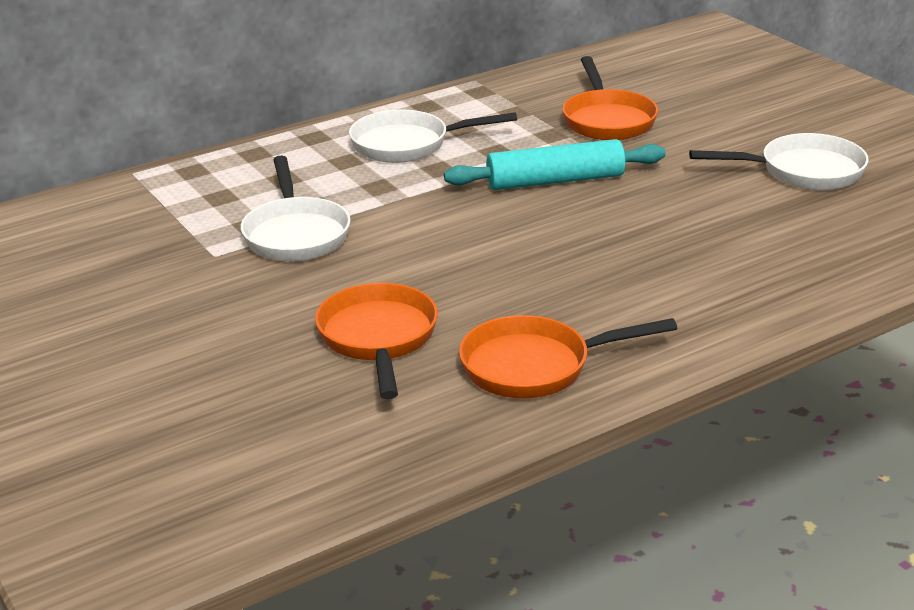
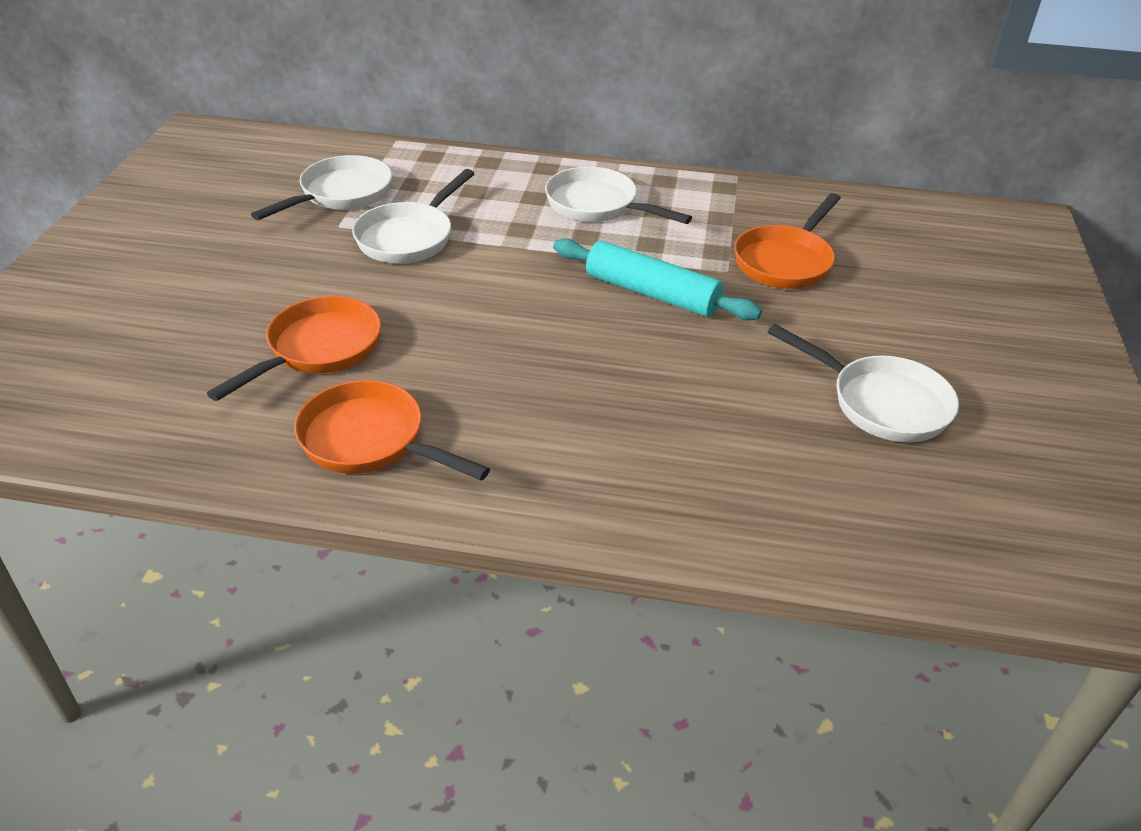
camera: 40 degrees right, 10 degrees up
(166, 233) = (341, 194): none -> white pan

